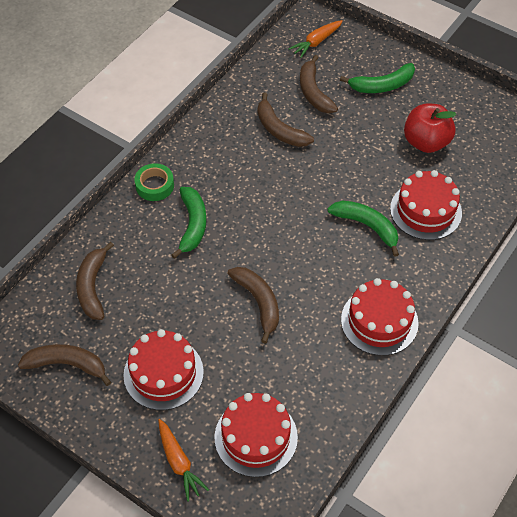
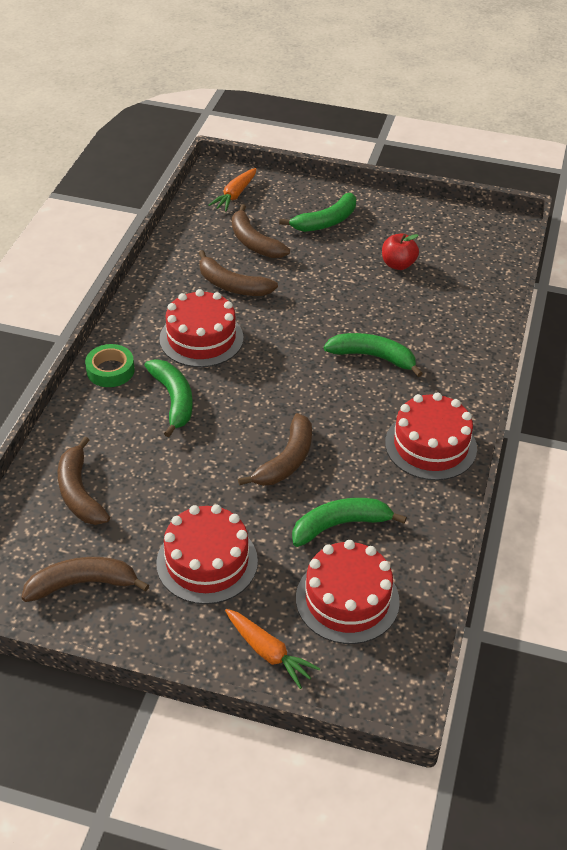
camera: 20 degrees left, 10 degrees down
(258, 302) = (286, 460): brown banana -> brown banana turned 75 degrees clockwise
(276, 371) = (340, 525): none -> green banana
(426, 142) = (398, 264): red apple -> red apple, size x0.65
(426, 210) = (429, 328): red cake -> red cake (201, 338)

